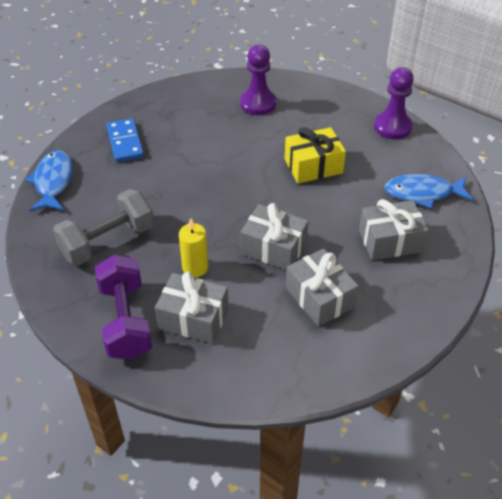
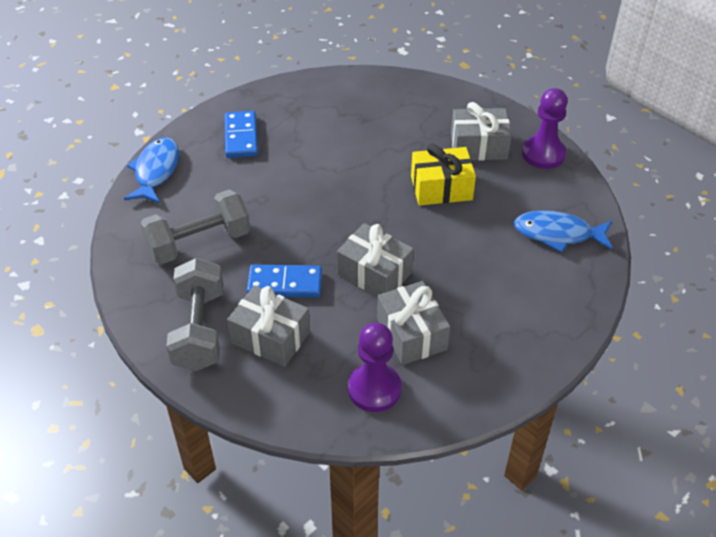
camera: 10 degrees right, 0 degrees up
(126, 321) = (199, 329): purple dumbbell -> grey dumbbell
(195, 268) = (285, 283): yellow candle -> blue domino
(258, 103) = (397, 110): purple pawn -> purple pawn (374, 389)
(390, 241) = (506, 282): grey gift -> grey gift (478, 146)

